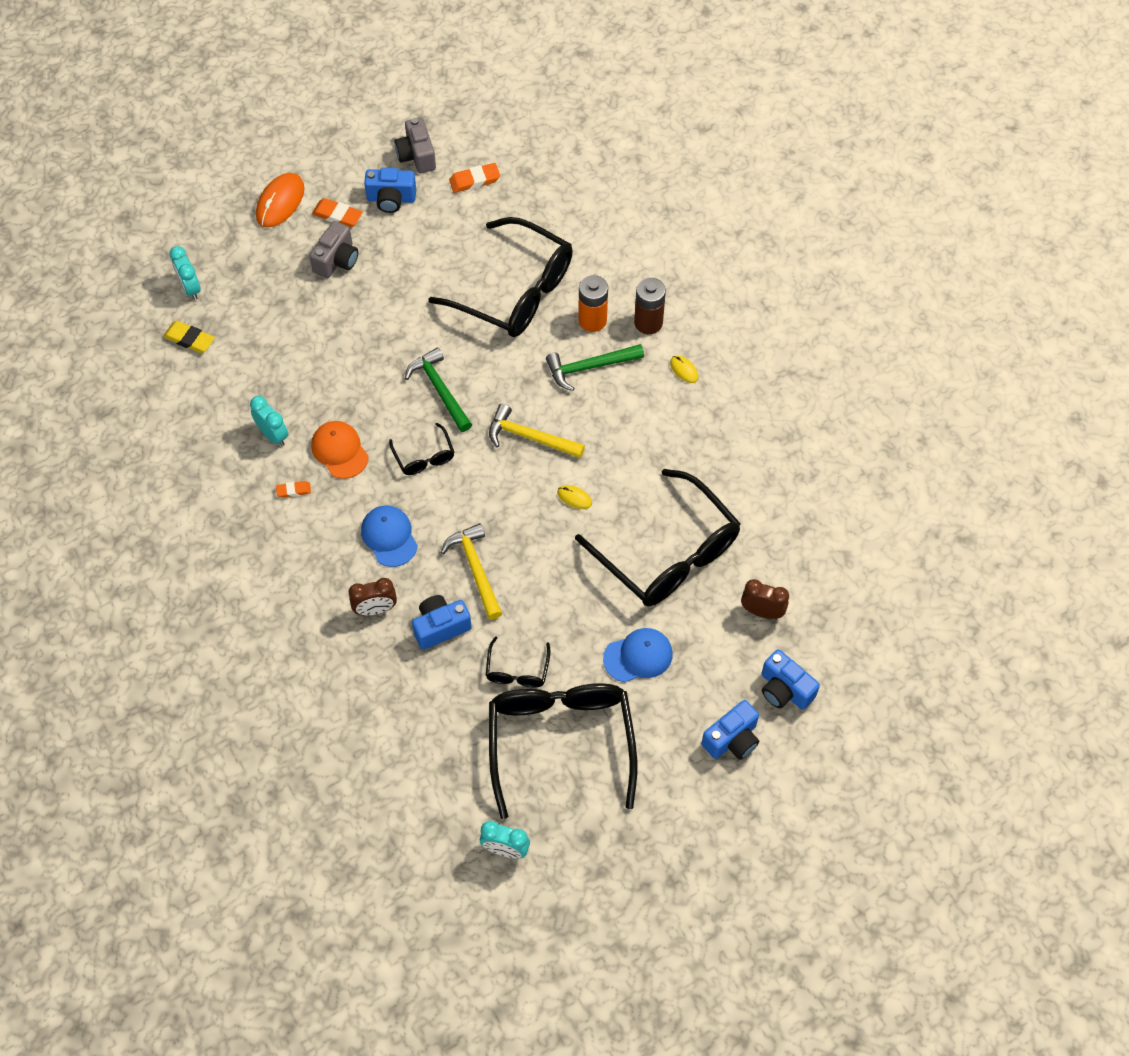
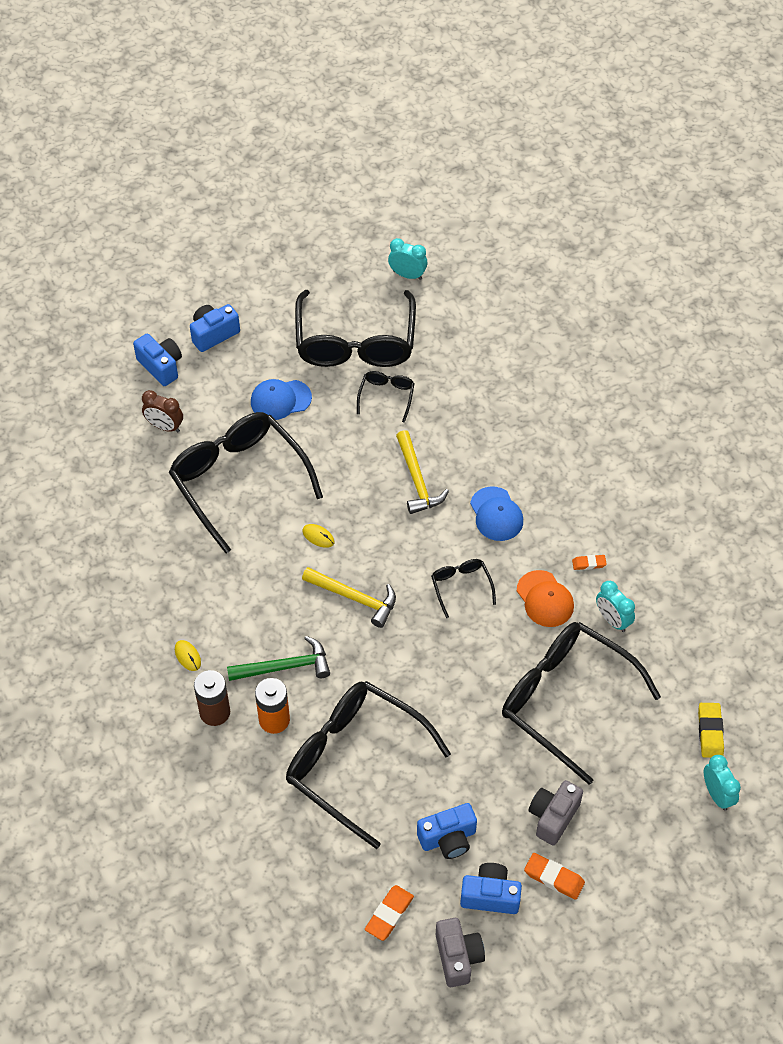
camera: 175 degrees left, 5 degrees down
(189, 339) = (710, 732): yellow eraser -> yellow eraser turned 60 degrees clockwise
(280, 202) = (622, 902): orange mouse -> none
(321, 357) = (567, 700): none -> black glasses
(375, 609) = (509, 453): brown clock -> none
(440, 389) = (442, 654): green hammer -> none
(440, 627) = (451, 435): blue camera -> blue camera (448, 838)
(474, 180) = (389, 914): orange eraser -> orange eraser turned 45 degrees counterclockwise

